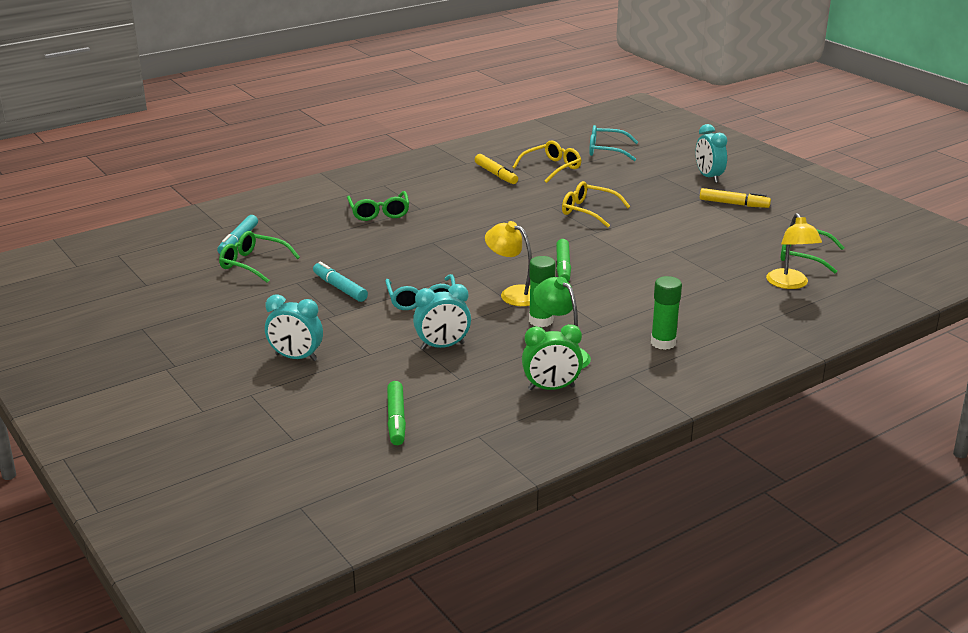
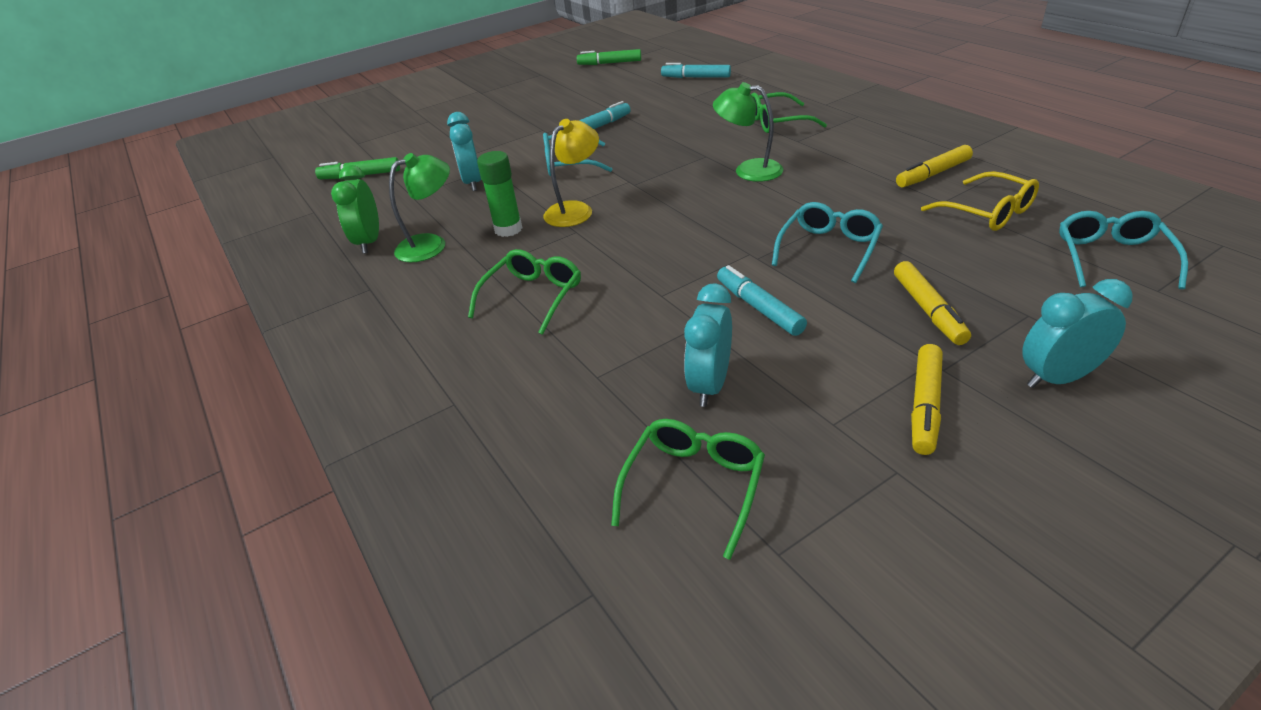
camera: 95 degrees right, 10 degrees up
(253, 264) = (648, 89): green glasses -> green glasses (532, 297)
(296, 357) = (476, 127): turquoise clock -> turquoise clock (709, 385)
(467, 228) = (748, 170): none -> green lamp
(563, 267) = (643, 236): green marker -> green marker (609, 63)
(588, 211) = (829, 249): yellow glasses -> turquoise glasses
(654, 234) = (759, 308): none -> turquoise marker
(655, 194) = (928, 310): none -> yellow marker
(663, 343) = (430, 312): green glue stick -> none
(790, 284) = (576, 452): yellow lamp -> none

